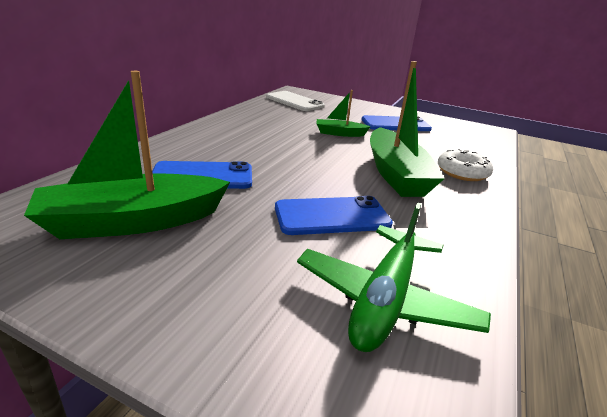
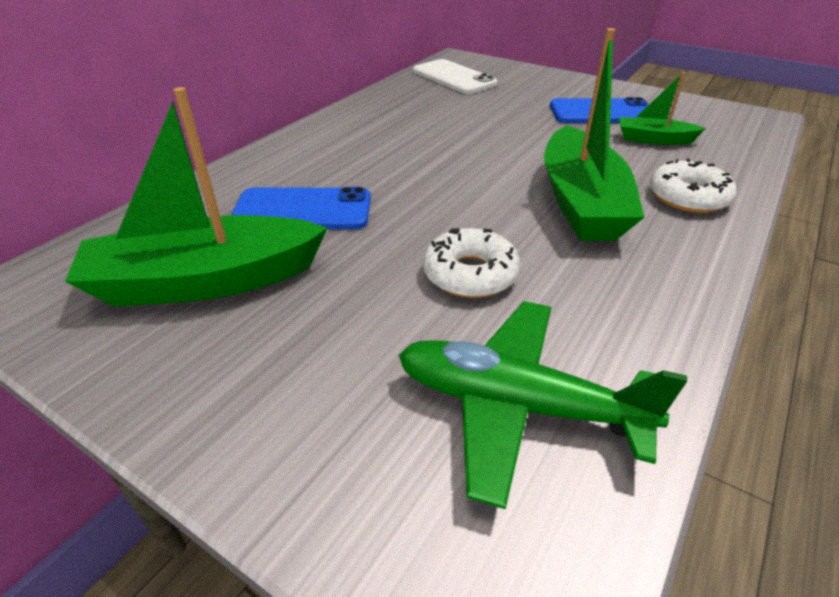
camera: 10 degrees right, 10 degrees up
(332, 216) = (470, 274): blue phone -> white donut
(339, 133) = (510, 132): green boat -> green boat (653, 139)
(385, 299) = (517, 406): green plane -> green plane turned 75 degrees clockwise

